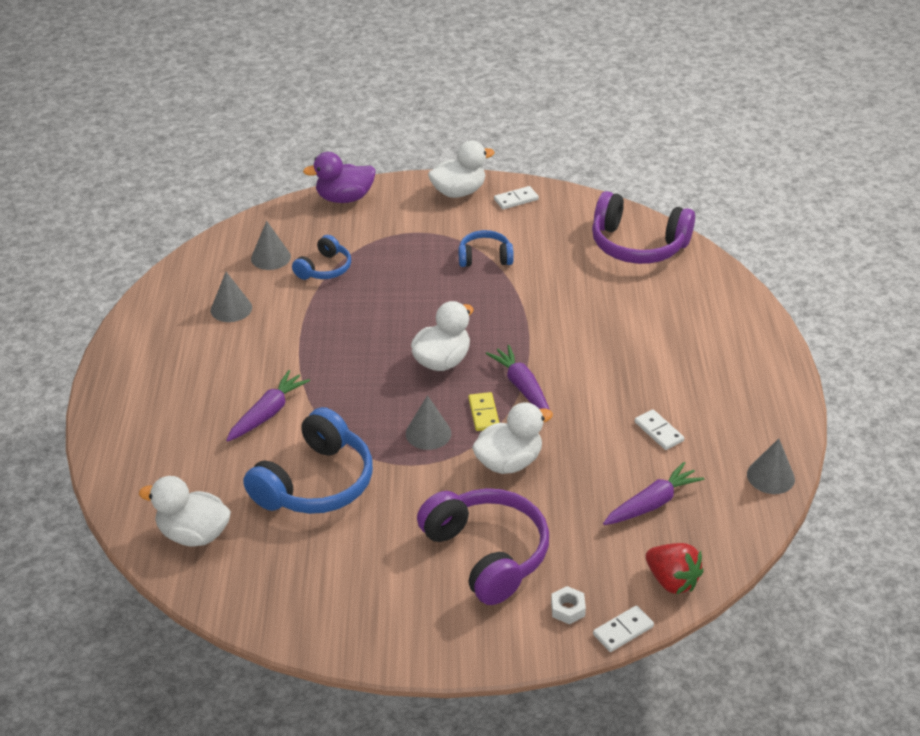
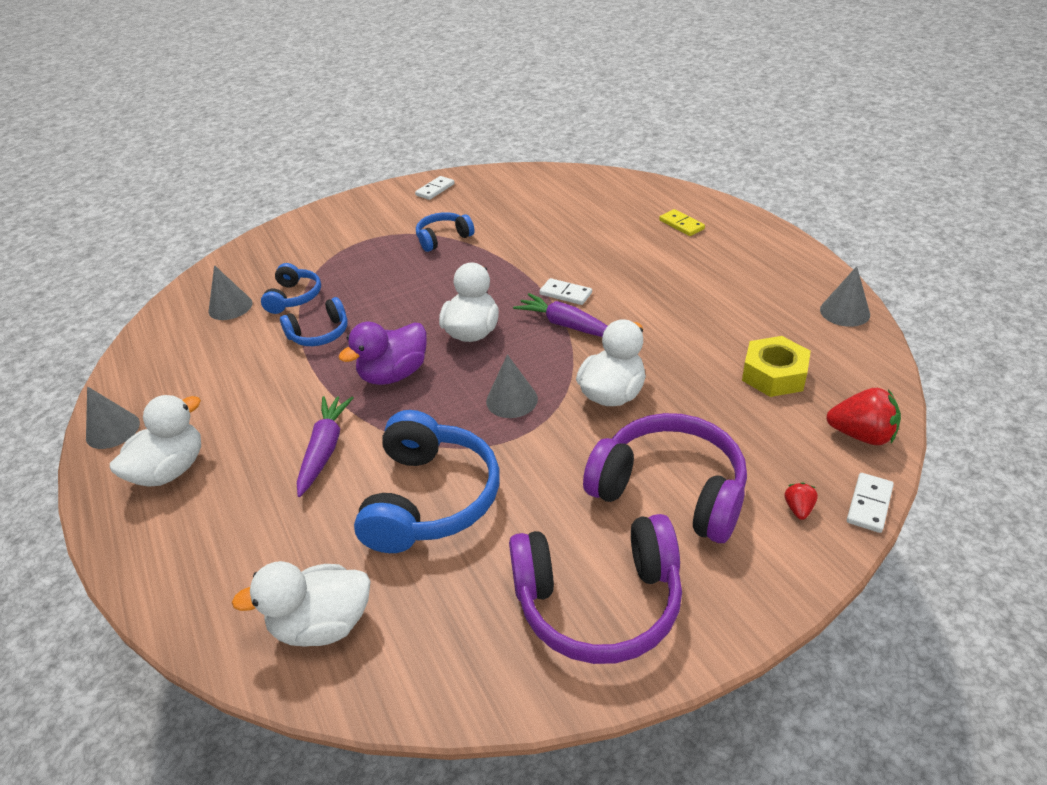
camera: 25 degrees left, 0 degrees up
(231, 308) = (216, 365): grey cone -> grey cone (113, 430)
(323, 312) = (319, 334): none -> blue headphones
(344, 198) = (274, 237): purple duck -> purple duck (394, 374)
(458, 192) = (379, 200): white duck -> white duck (171, 470)
(483, 413) = (550, 361): yellow domino -> yellow domino (681, 225)
(568, 609) = (798, 508): white nut -> red strawberry
(637, 245) = (566, 188): purple headphones -> purple headphones (598, 601)
(652, 503) = (774, 374): purple carrot -> yellow nut
(658, 431) = (719, 314): white domino -> white domino (565, 294)

